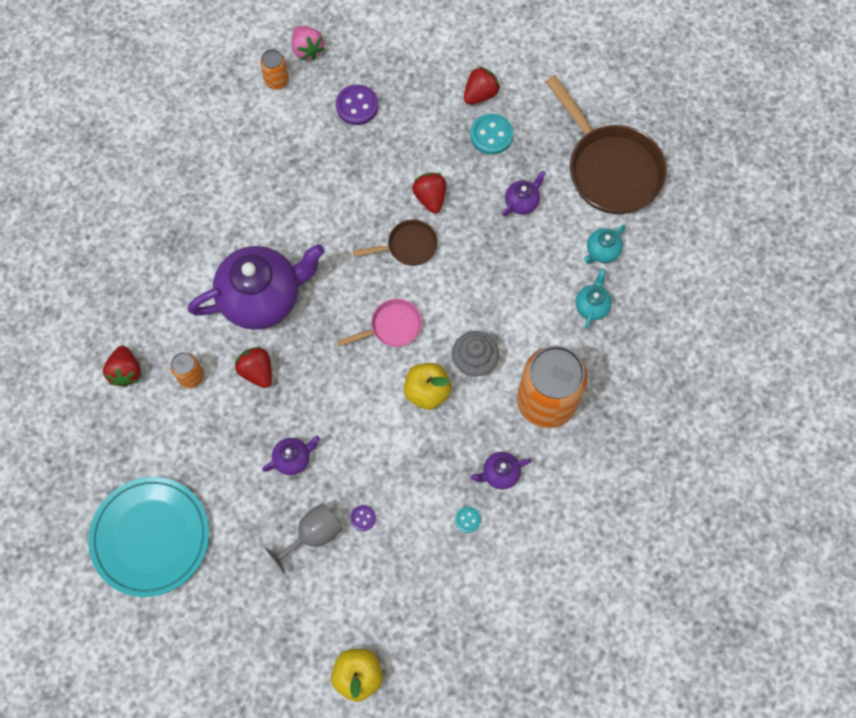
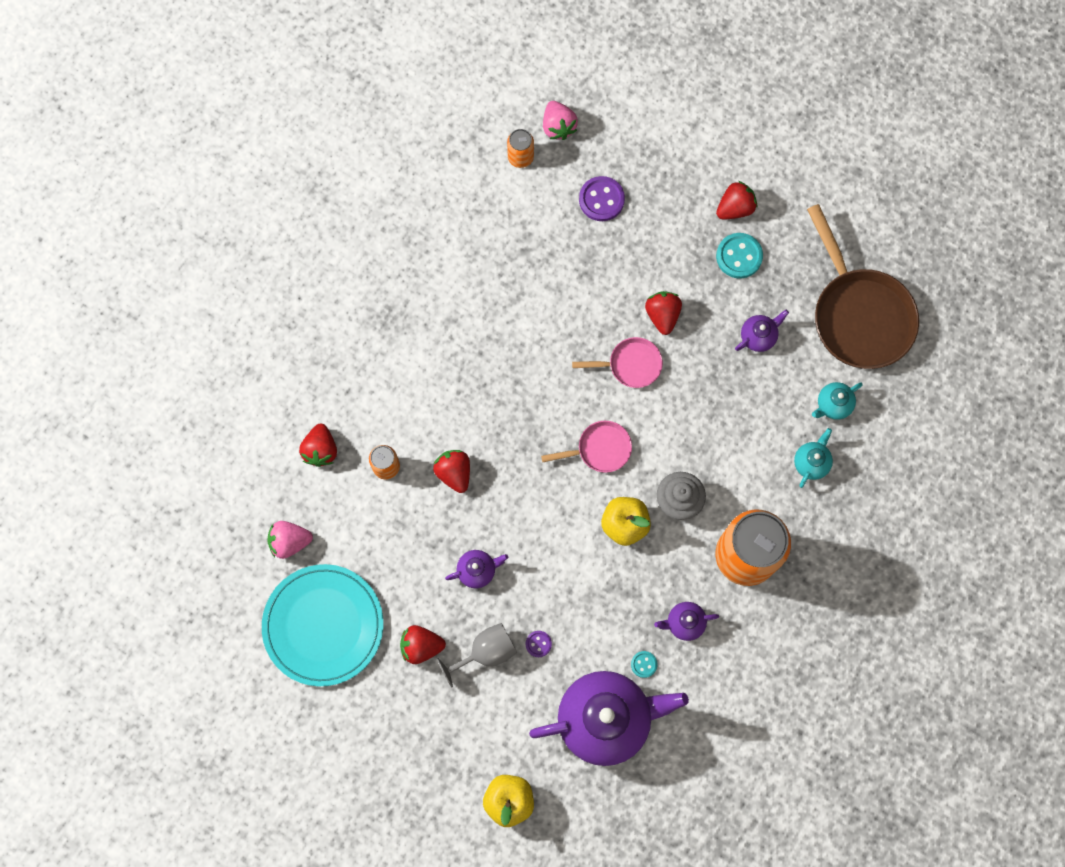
camera: 10 degrees right, 5 degrees up
(107, 462) = (290, 541): none -> pink strawberry
(249, 540) = (421, 646): none -> red strawberry
(262, 297) = (471, 395): purple teapot -> purple teapot (606, 719)
(408, 246) = (630, 365): brown pan -> pink pan

